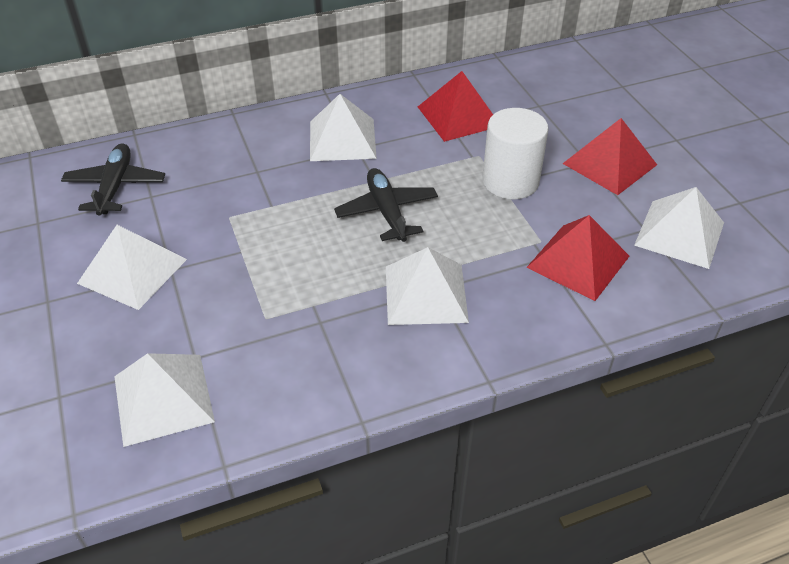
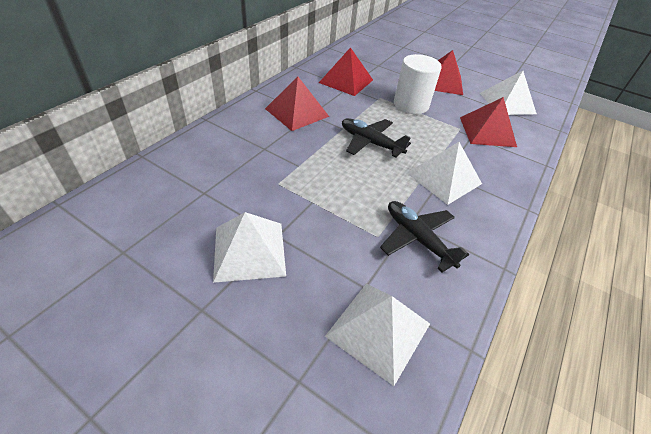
camera: 40 degrees left, 0 degrees up
(115, 186) = (166, 197): black plane -> black plane (417, 239)
(342, 139) = (297, 112): white pyramid -> red pyramid

